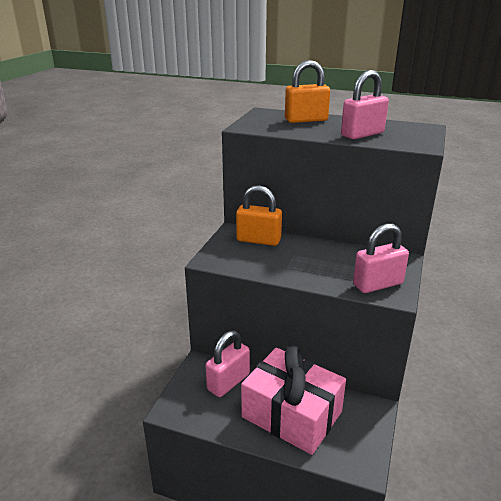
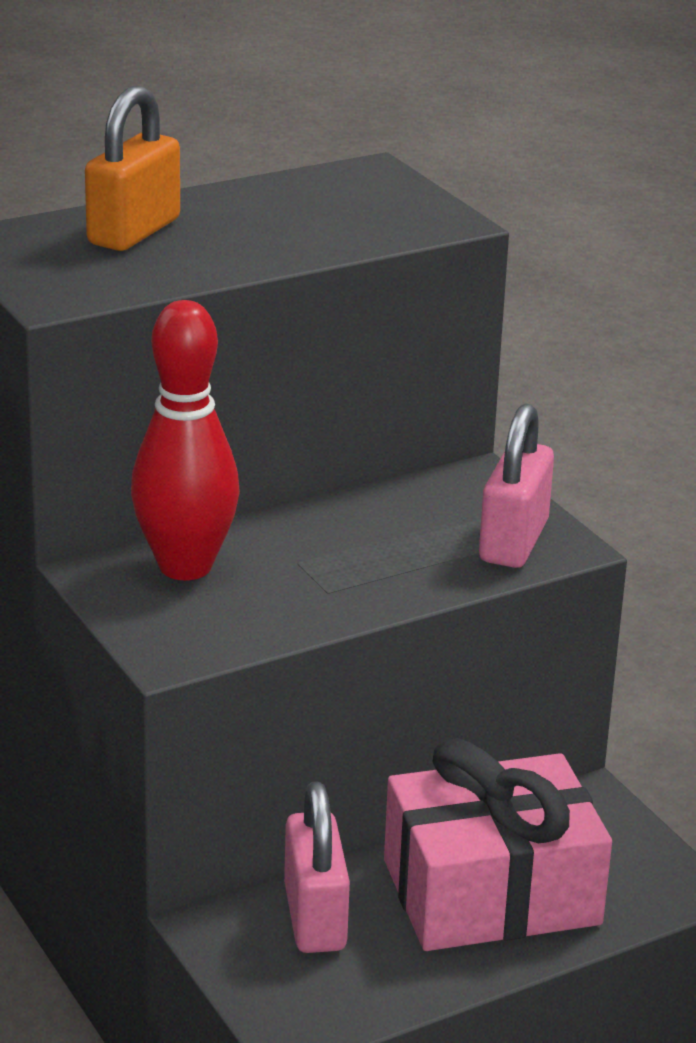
camera: 50 degrees left, 0 degrees up
(258, 240) = (185, 566): orange padlock -> red bowling pin
(362, 134) = (309, 232): pink padlock -> none

